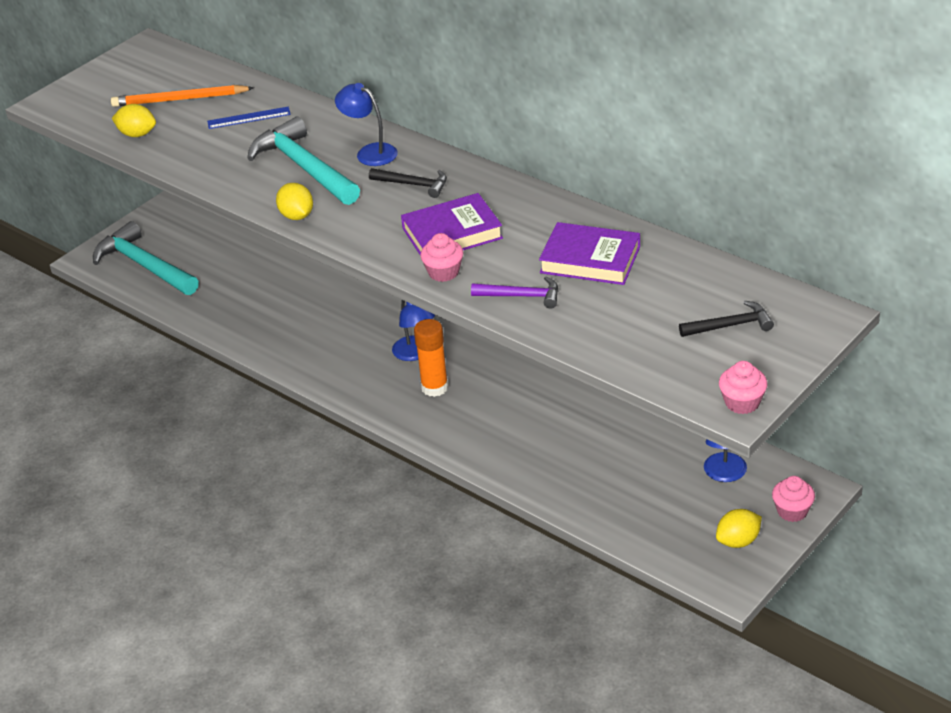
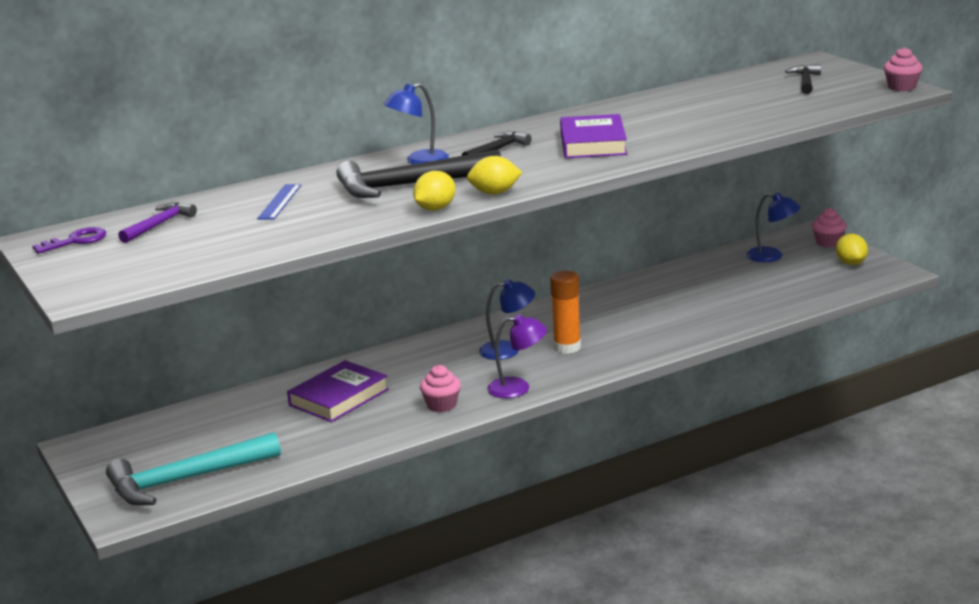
camera: 70 degrees left, 15 degrees down
(137, 134) = (232, 251): yellow lemon -> yellow lemon (435, 209)
(146, 62) = (76, 241): none -> purple key
(180, 100) = (190, 229): orange pencil -> none
(304, 168) = (411, 185): turquoise hammer -> black hammer
(343, 382) = (518, 388): none -> purple lamp
(443, 272) = (650, 150): pink cupcake -> pink cupcake (441, 405)
(521, 296) = (711, 130): purple hammer -> purple hammer (159, 225)
(590, 260) = (681, 108): purple book -> purple book (339, 397)

